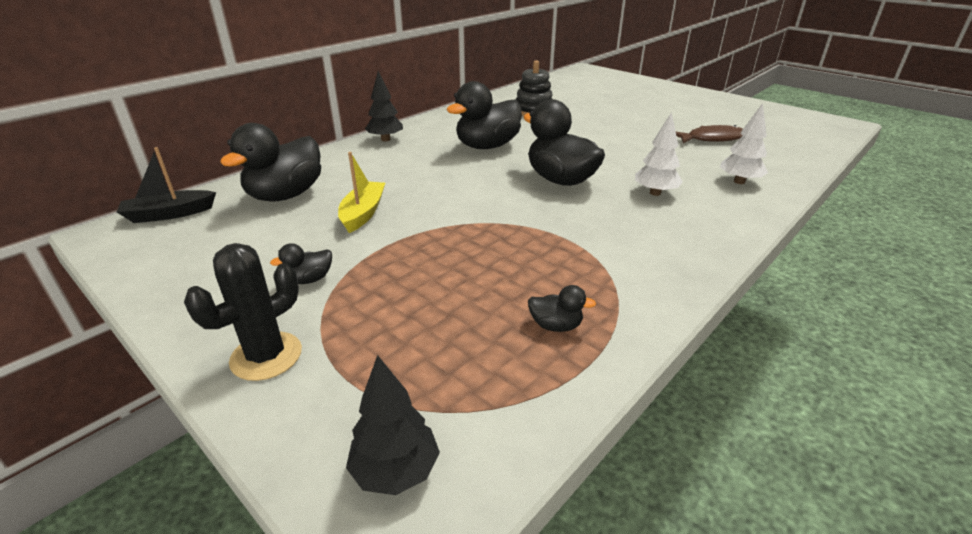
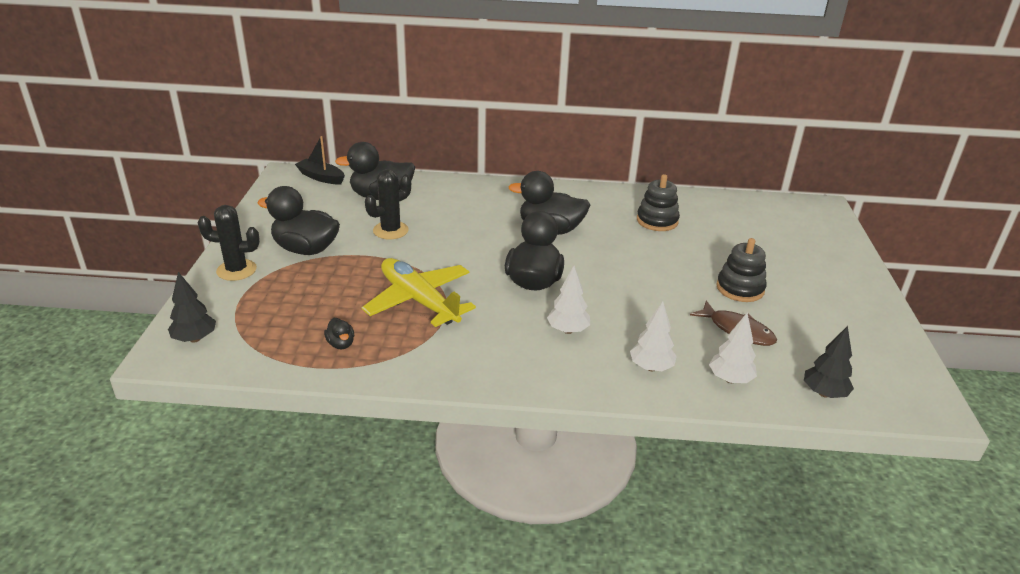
camera: 50 degrees right, 0 degrees up
(309, 279) = (305, 249): black duck -> black duck, size x2.29
(363, 213) = (390, 230): yellow boat -> black cactus
(385, 139) = (503, 188): black tree -> black tree (824, 393)
(523, 244) = (418, 300): none -> yellow plane
(659, 120) = (740, 288): none -> black stacking toy
(775, 162) = (730, 379): none -> white tree

